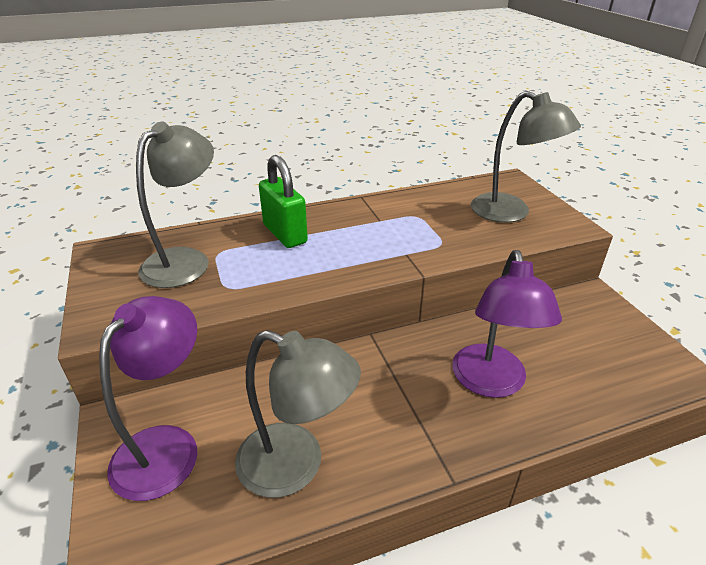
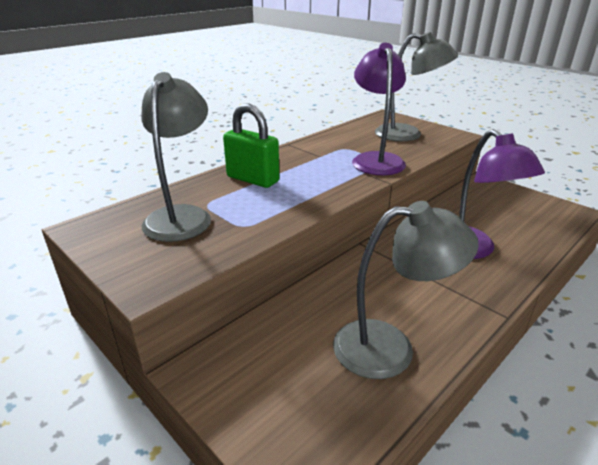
camera: 25 degrees left, 5 degrees down
(166, 446) = (267, 374): purple lamp -> purple lamp (376, 159)

